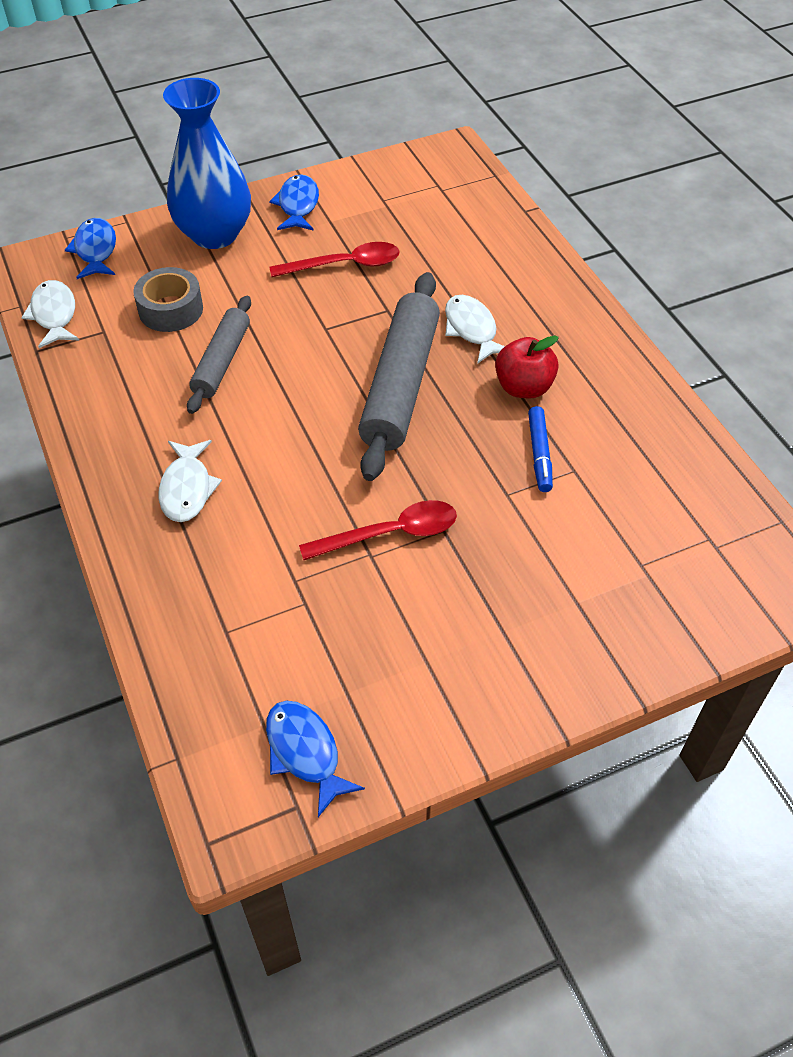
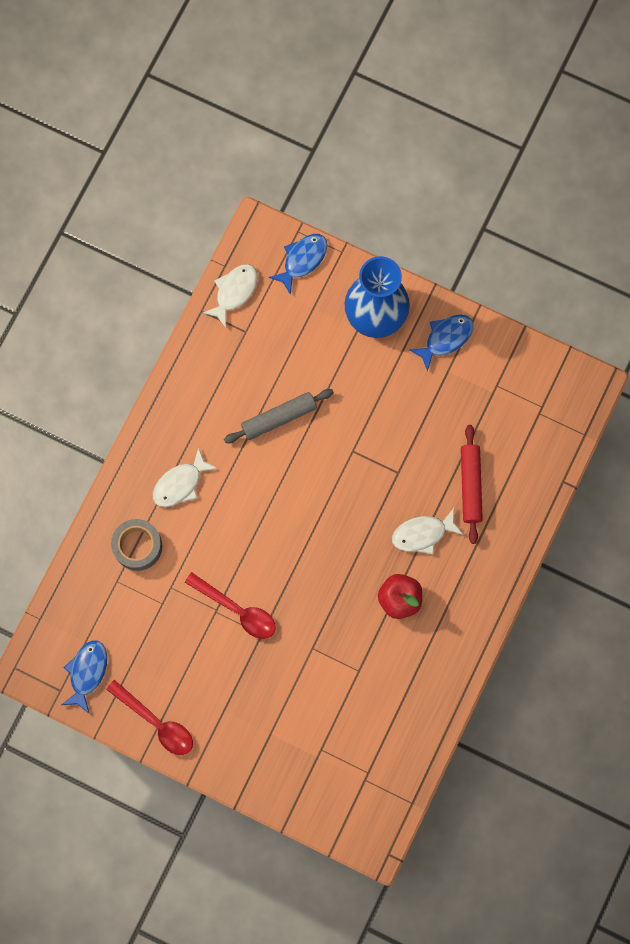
camera: 50 degrees right, 25 degrees up
(171, 309) = (293, 351): grey tape -> grey tape (137, 546)
(344, 265) = (415, 415): red spoon -> red spoon (156, 722)
(400, 385) = (344, 530): grey rolling pin -> none
(459, 269) = (470, 485): none -> red rolling pin
(471, 329) = (423, 534): white fish -> white fish turned 135 degrees counterclockwise
(539, 454) = (355, 644): blue marker -> none

